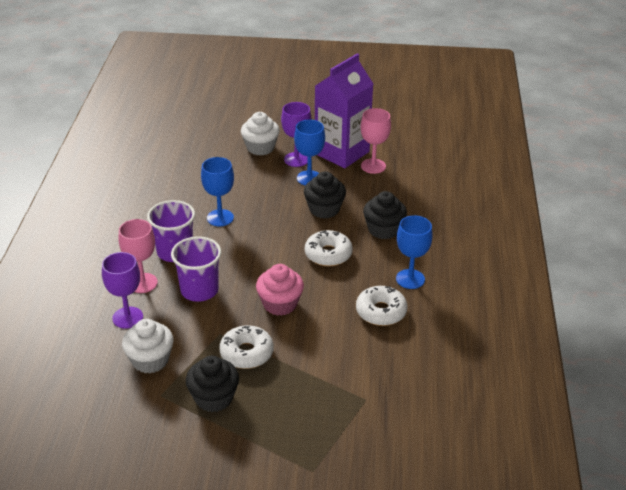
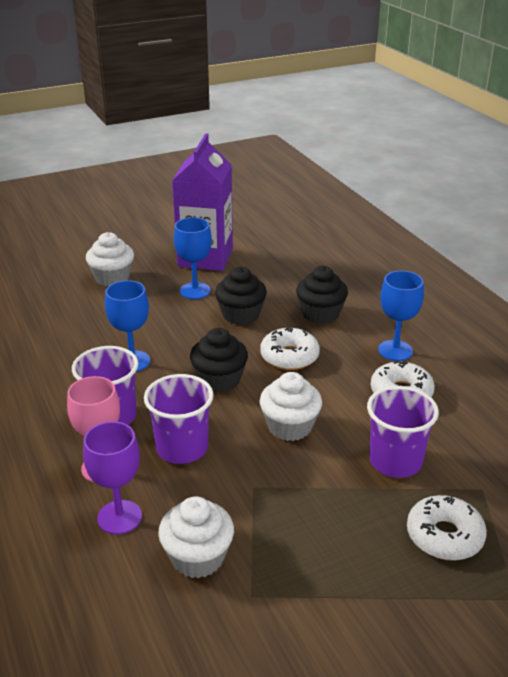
camera: 30 degrees left, 5 degrees down
(214, 398) = (320, 567): black cupcake -> black cupcake (219, 380)
(246, 353) = (306, 496): white donut -> white donut (444, 536)
(280, 304) = (290, 426): pink cupcake -> white cupcake
(296, 159) = (163, 277): purple goblet -> none
(326, 356) = (395, 461): none -> purple cup
(373, 166) = (250, 260): pink goblet -> none

